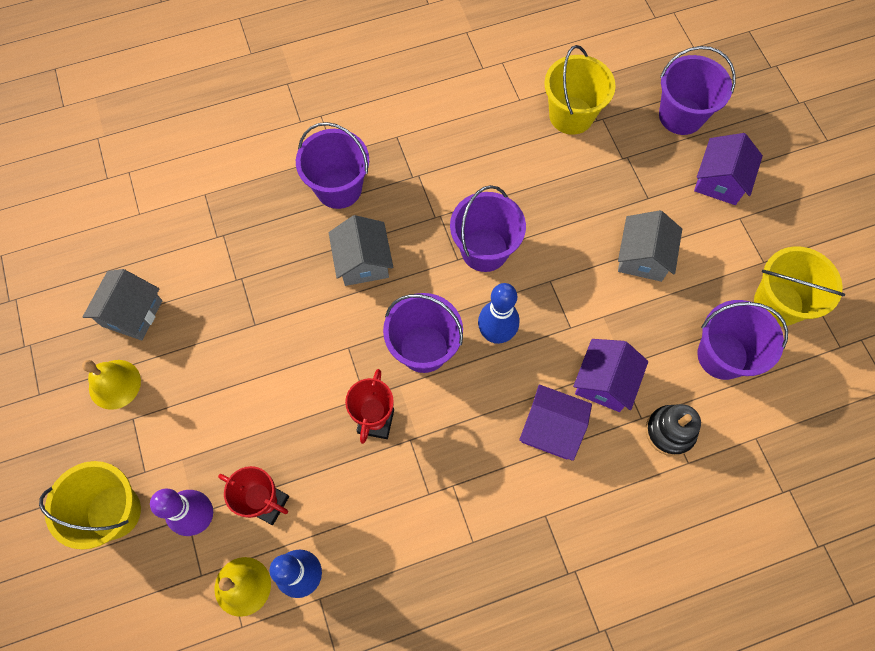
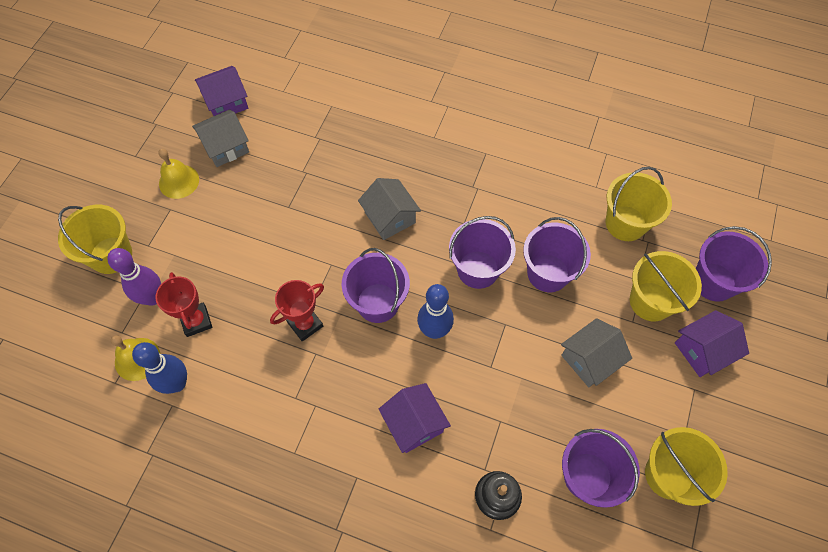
camera: 40 degrees right, 5 degrees down
(339, 188) = (417, 160): purple bucket -> purple bucket (548, 273)
(363, 262) = (390, 217): grey house -> grey house turned 60 degrees counterclockwise
(604, 382) = (480, 423): purple house -> purple house (226, 102)
(647, 169) = (651, 301): none -> yellow bucket

